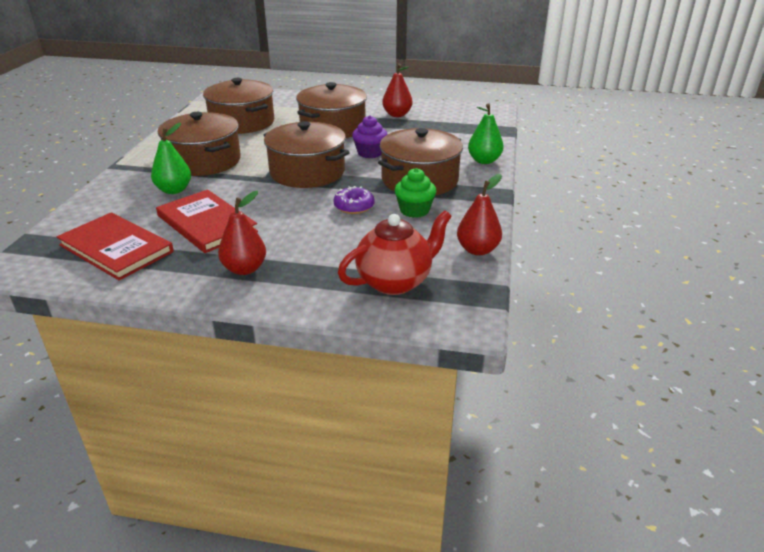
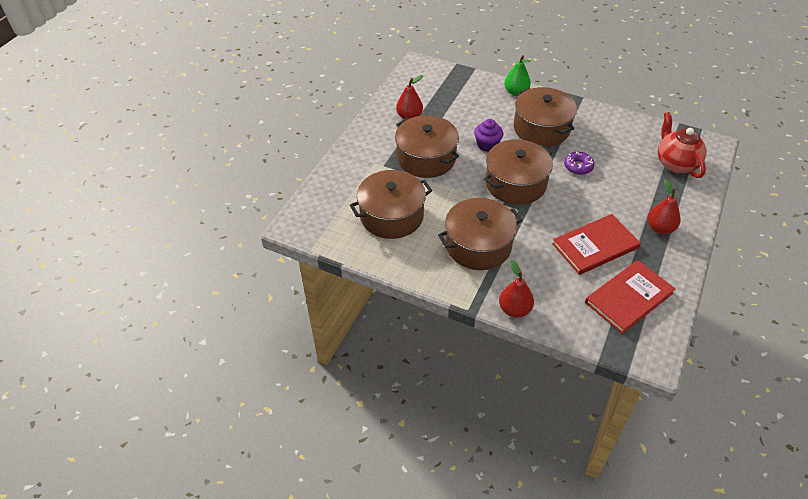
camera: 75 degrees left, 15 degrees up
(174, 190) = (534, 265): green pear -> none
(414, 210) = (588, 139): green cupcake -> none
(477, 250) = (641, 124): red pear -> red pear (514, 309)

